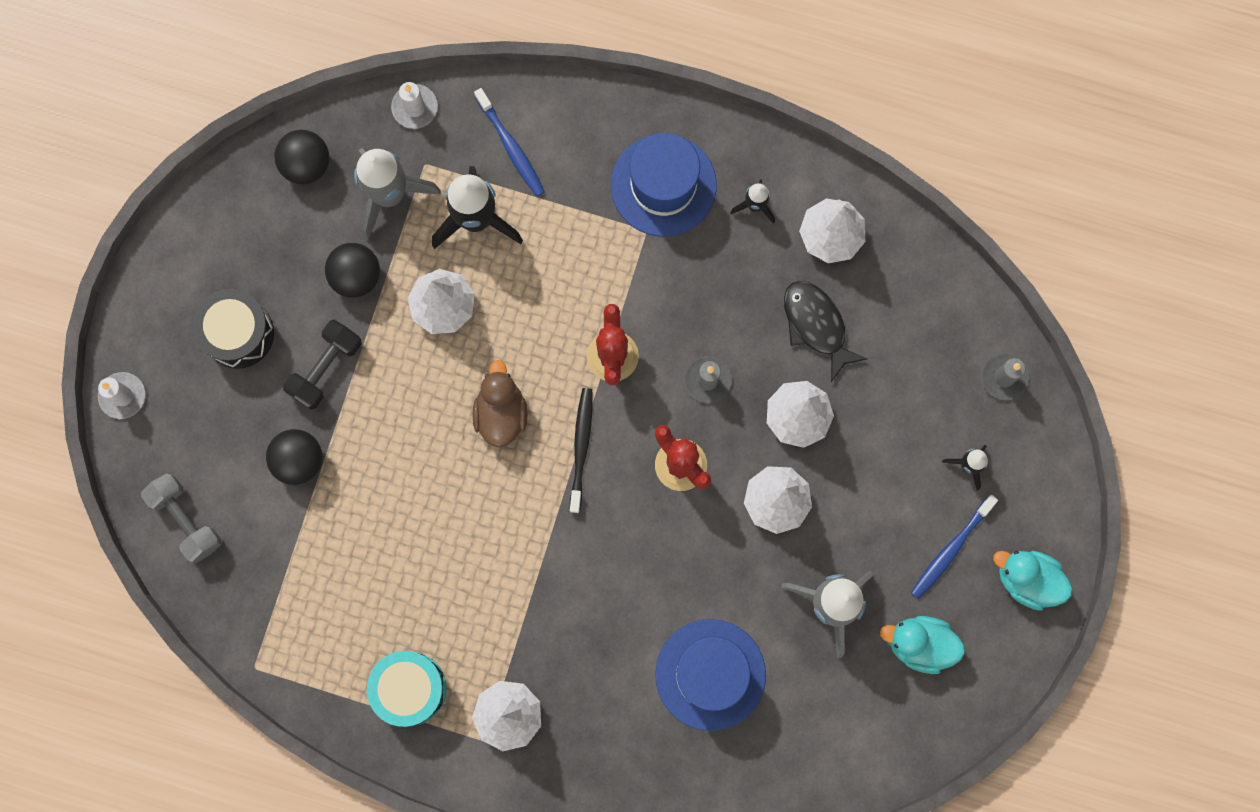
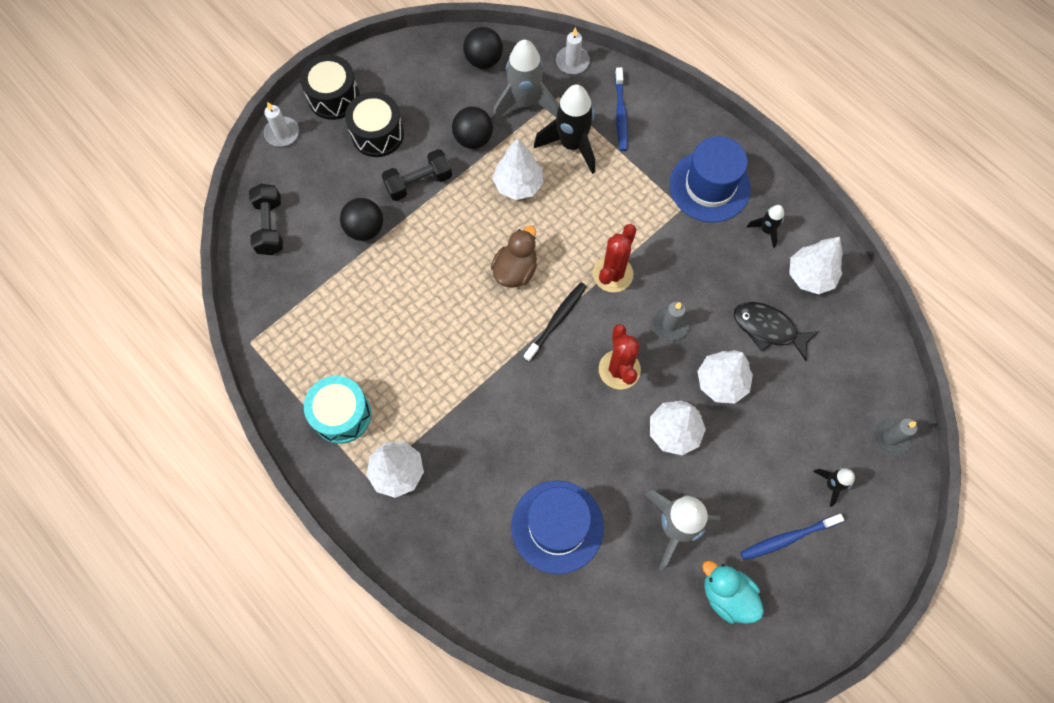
camera: 30 degrees right, 10 degrees down
(154, 315) = (334, 97): none -> black drum
(186, 520) = (270, 226): grey dumbbell -> black dumbbell
(816, 325) = (768, 329): black fish -> black fish turned 60 degrees counterclockwise
(1027, 580) = (836, 594): turquoise duck -> none

